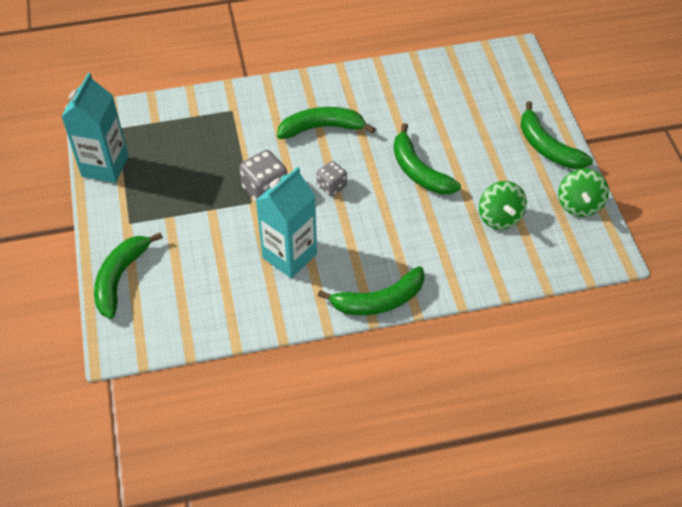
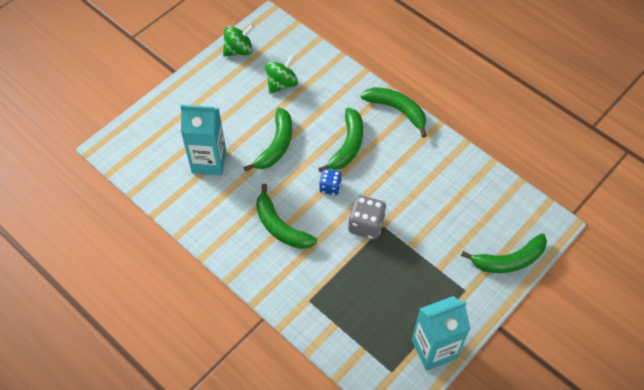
camera: 125 degrees left, 5 degrees up
(289, 256) = (406, 175): turquoise carton -> turquoise carton (209, 161)
(331, 186) = (330, 187): grey dice -> blue dice
(547, 147) = (199, 87): green banana -> green banana (348, 145)

